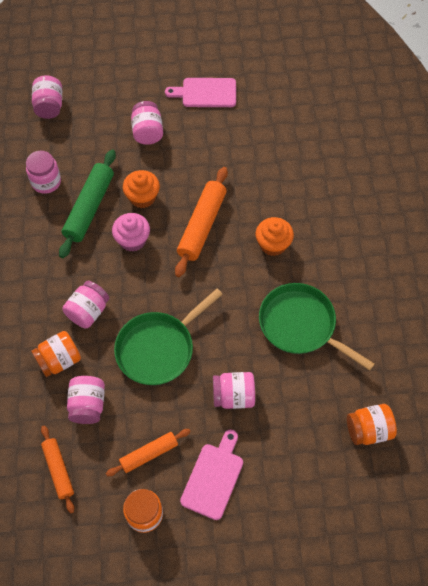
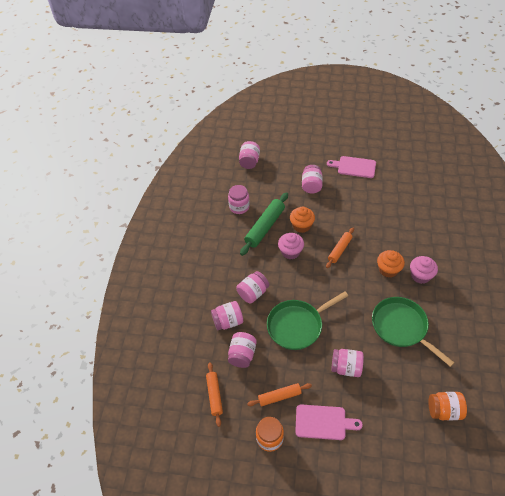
camera: 15 degrees right, 10 degrees down
(59, 360) = (228, 321): orange jar -> pink jar
(202, 225) = (339, 250): orange rolling pin -> orange rolling pin, size x0.61
(213, 477) = (323, 422): pink cutting board -> pink cutting board turned 60 degrees clockwise
(318, 246) = (420, 275): none -> pink cupcake

